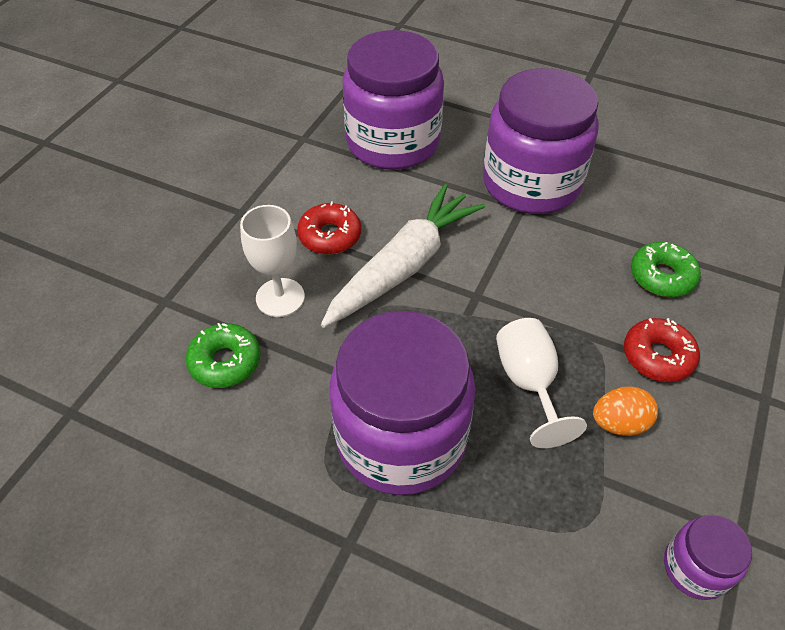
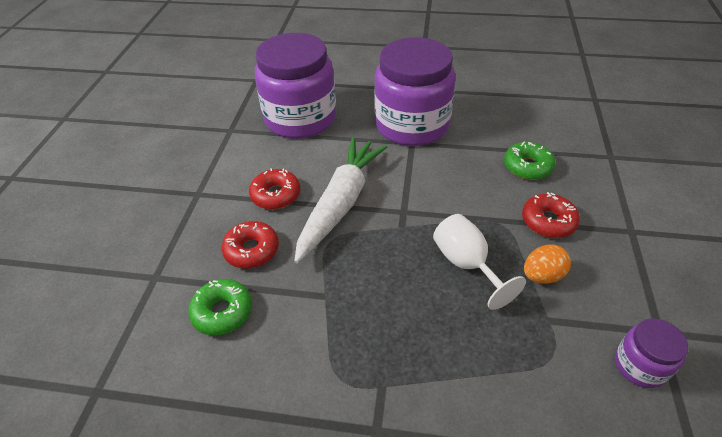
camera: 15 degrees left, 5 degrees down
(280, 297) = (252, 250): white goblet -> red donut
(401, 438) = (387, 332): purple jar -> none

